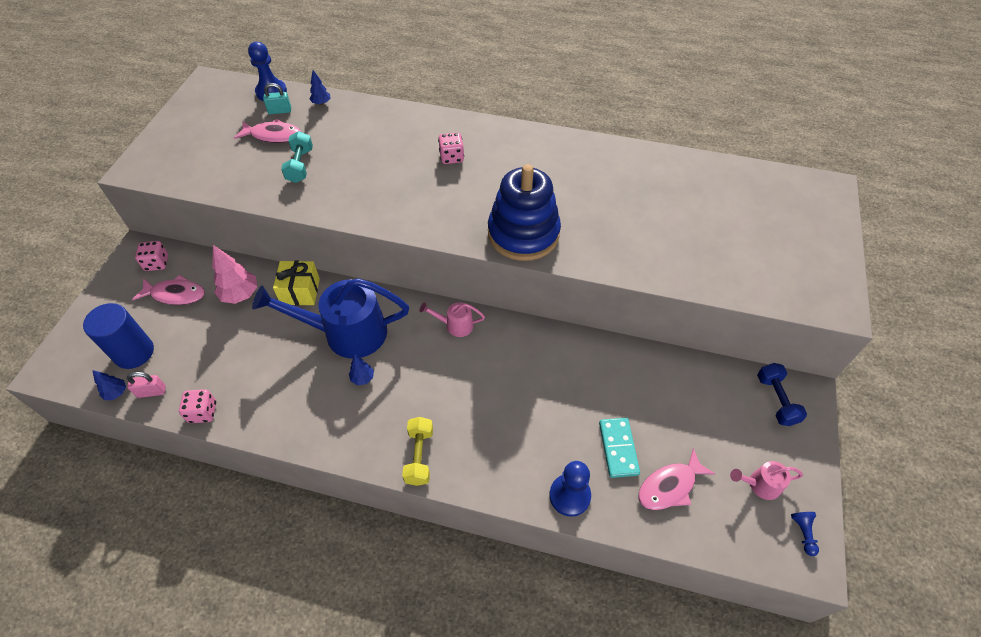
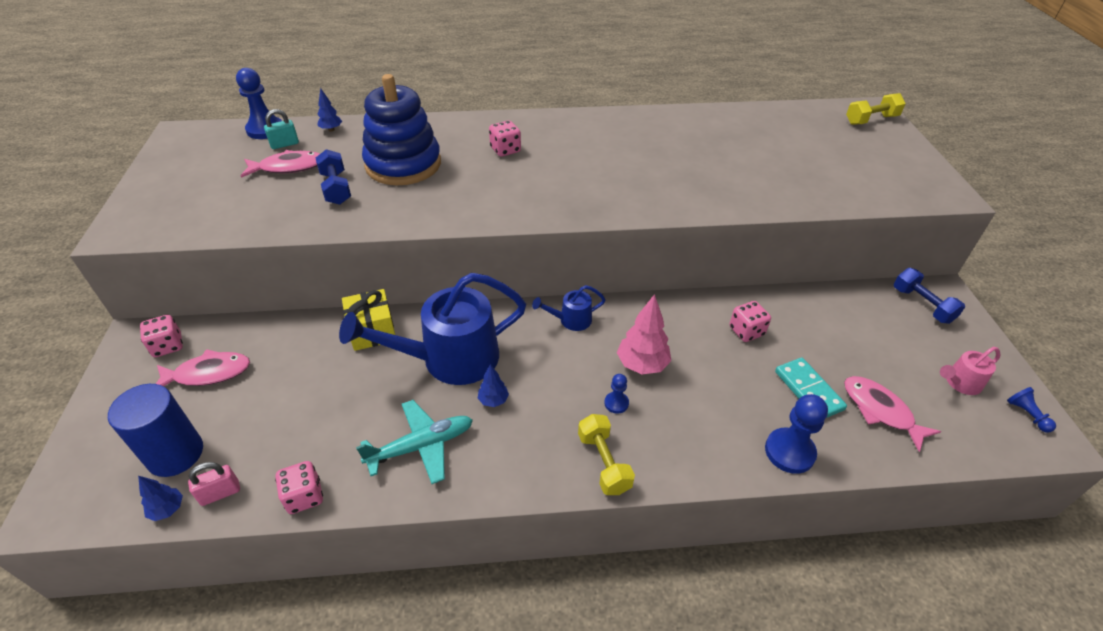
camera: 20 degrees left, 10 degrees down
(240, 295) = (297, 353): pink tree -> pink tree (642, 365)
(295, 399) = (421, 446): none -> turquoise plane
(300, 165) = (336, 188): turquoise dumbbell -> blue dumbbell
(454, 410) = (616, 403): none -> blue pawn
(455, 325) = (570, 320): pink watering can -> blue watering can
(523, 234) = (622, 199): blue stacking toy -> blue stacking toy (403, 164)
(596, 378) = (746, 331): none -> pink dice
(670, 486) = (880, 411): pink fish -> pink fish turned 105 degrees clockwise
(818, 201) = (871, 120): none -> yellow dumbbell

